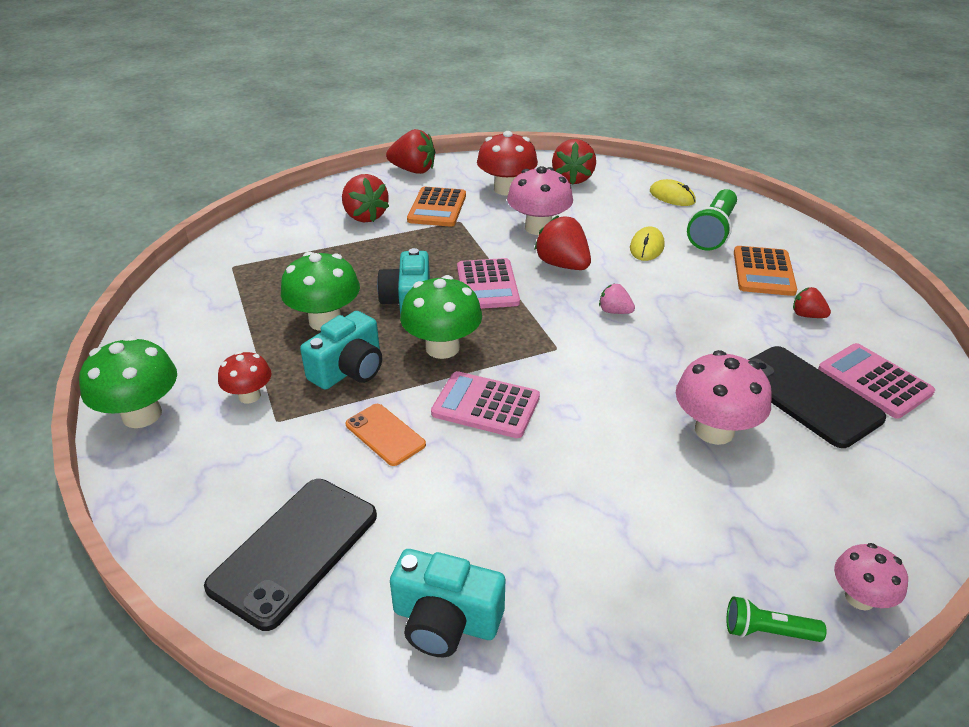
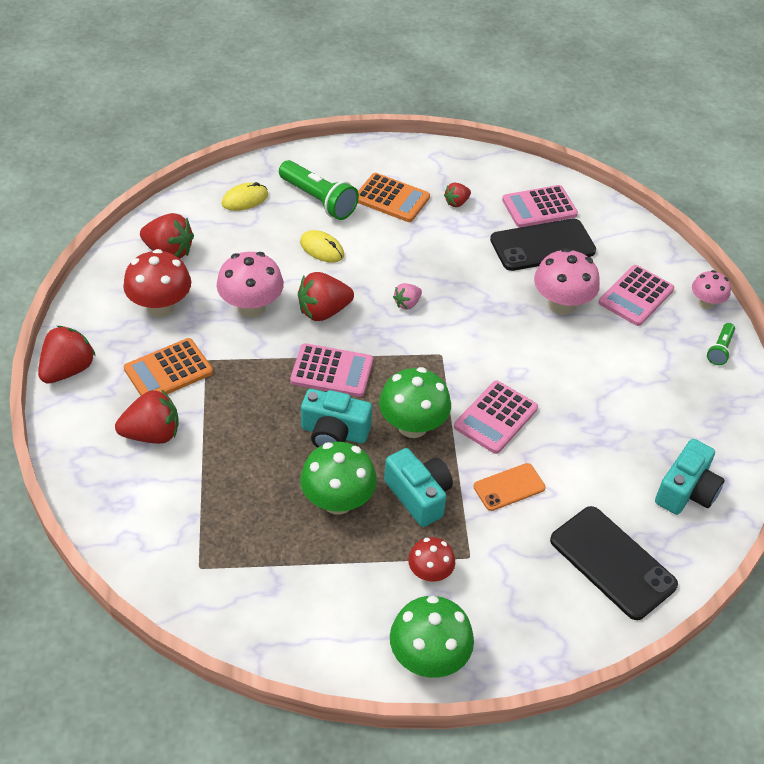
camera: 75 degrees left, 10 degrees up
(437, 208) = (168, 371): orange calculator -> orange calculator turned 120 degrees clockwise
(796, 505) = (636, 296): none -> pink calculator

